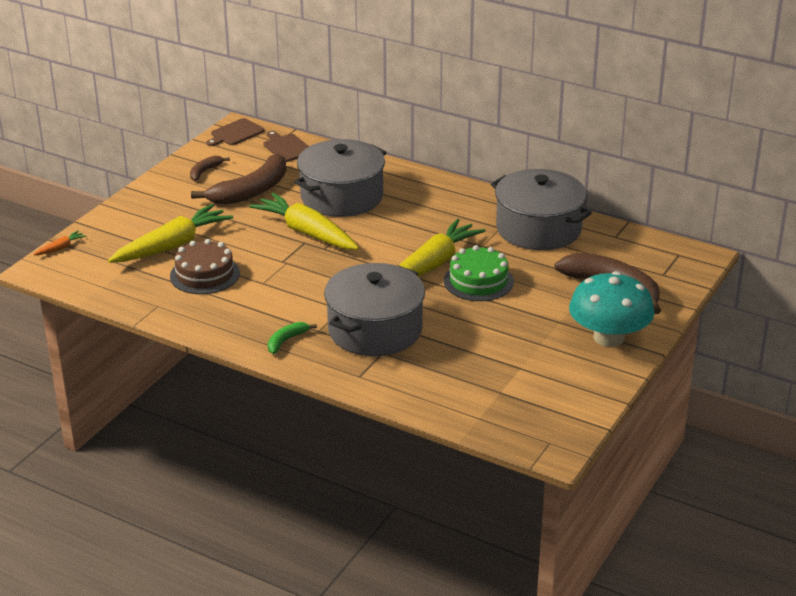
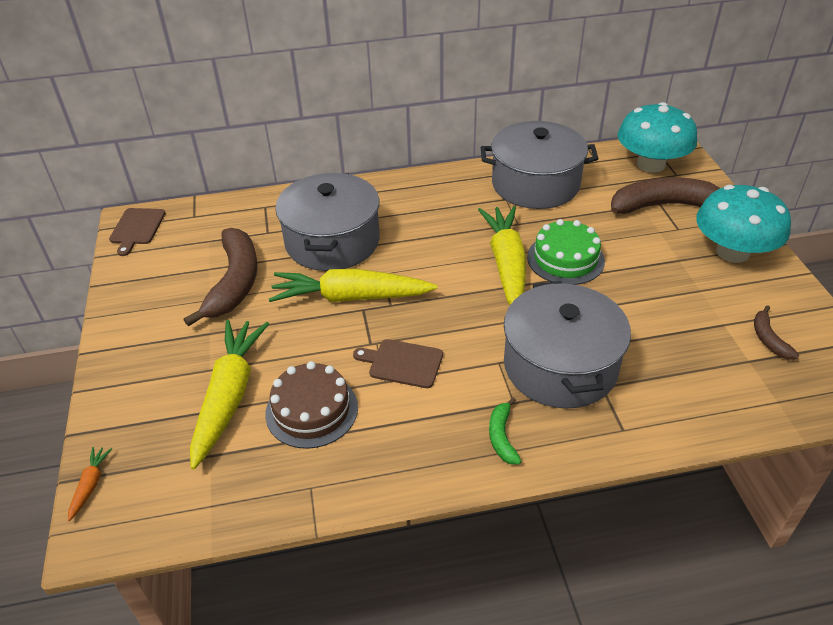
camera: 40 degrees left, 10 degrees up
(205, 171) = (155, 286): brown banana -> brown banana (768, 339)
(287, 147) = (210, 218): brown cutting board -> brown cutting board (402, 363)
(655, 258) = (651, 164): none -> turquoise mushroom

